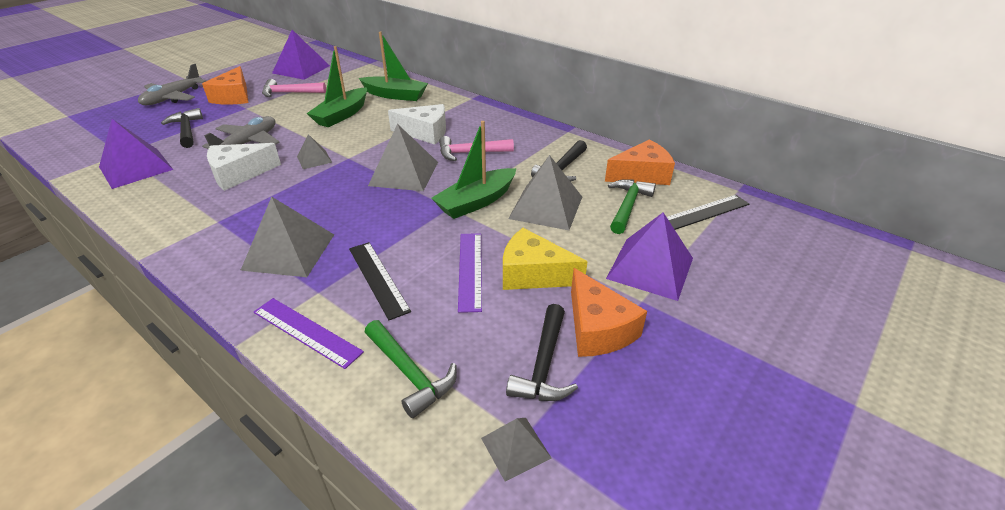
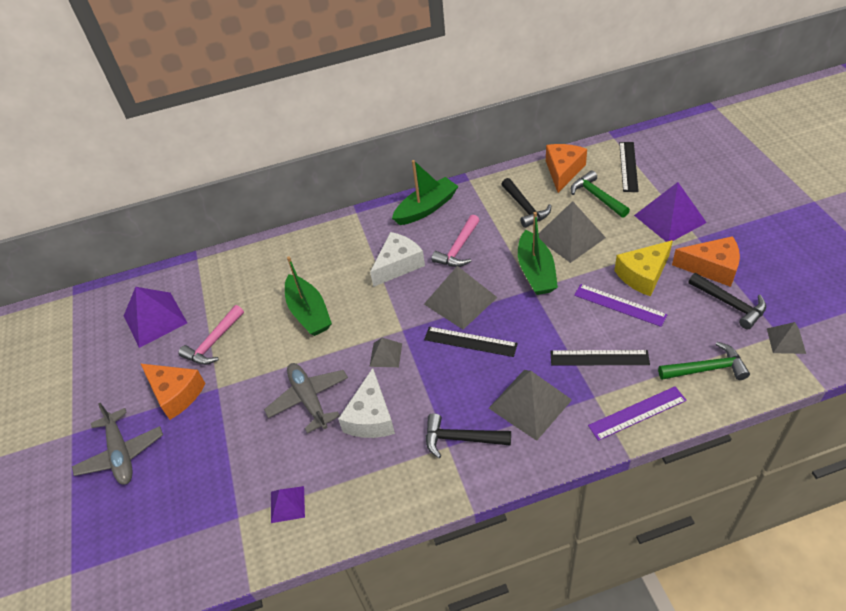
camera: 50 degrees left, 10 degrees up
(136, 168) = (287, 504): purple pyramid -> purple pyramid, size x0.54
(187, 130) = (230, 449): black hammer -> black hammer (461, 439)
(354, 194) = (470, 341): none -> black ruler
(395, 95) = (300, 262): green boat -> green boat (426, 208)

